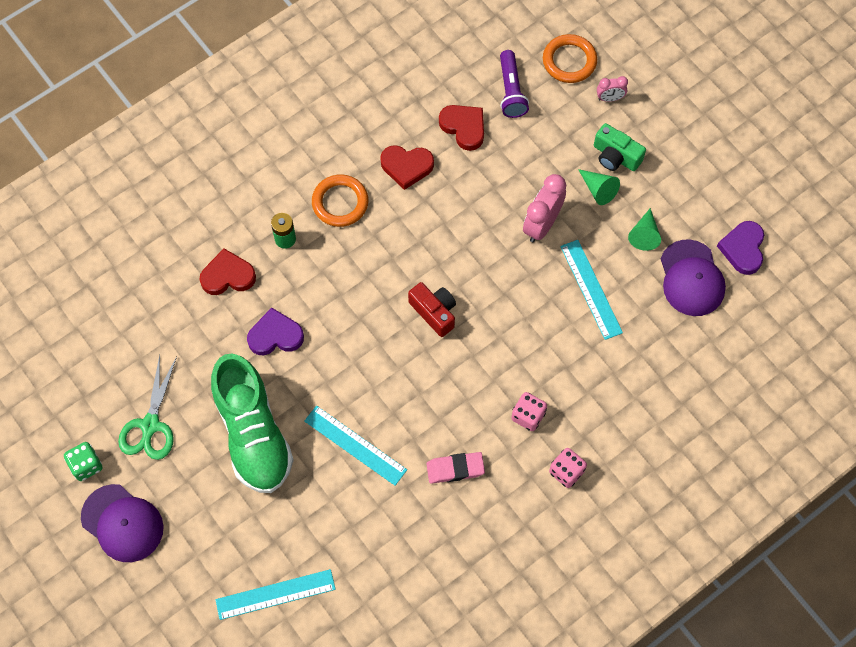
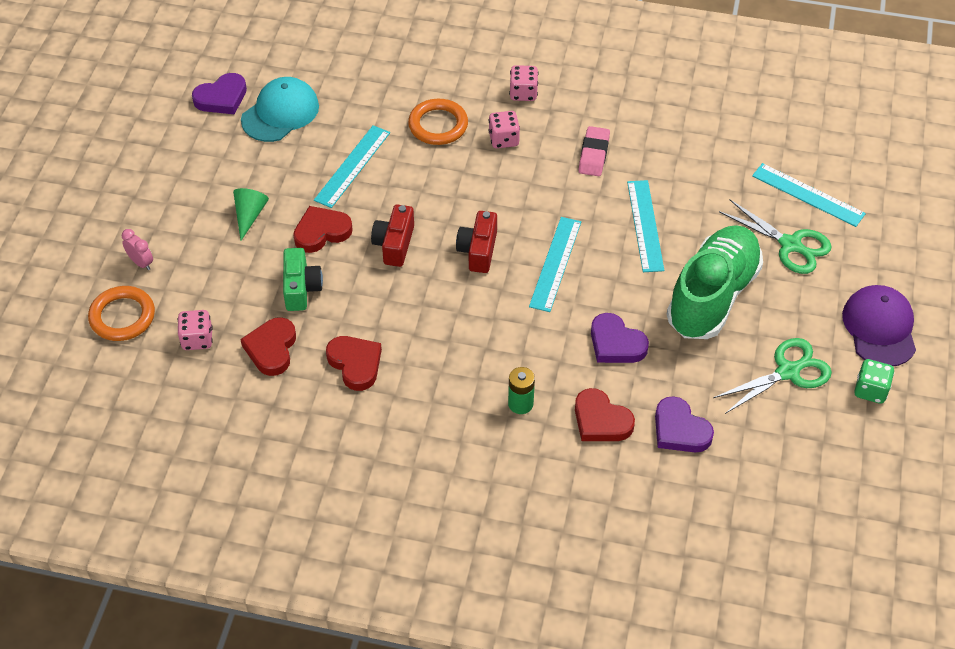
camera: 130 degrees left, 15 degrees down
(176, 317) = (680, 430): none -> purple heart
(244, 533) = (790, 245): none -> green scissors
(340, 202) = (442, 388): orange ring -> orange ring (438, 125)
(377, 353) = (555, 263): none -> turquoise ruler
(455, 469) = (594, 155): pink eraser -> pink eraser turned 60 degrees clockwise
(489, 262) = (394, 244): none -> red camera
(511, 91) = (197, 339): purple flashlight -> pink dice
(542, 224) = (321, 232): pink clock -> red heart
(615, 156) = (203, 223): green camera -> green camera (301, 288)
(644, 234) = (266, 162): green cone -> none
(691, 278) = (280, 113): purple cap -> turquoise cap

